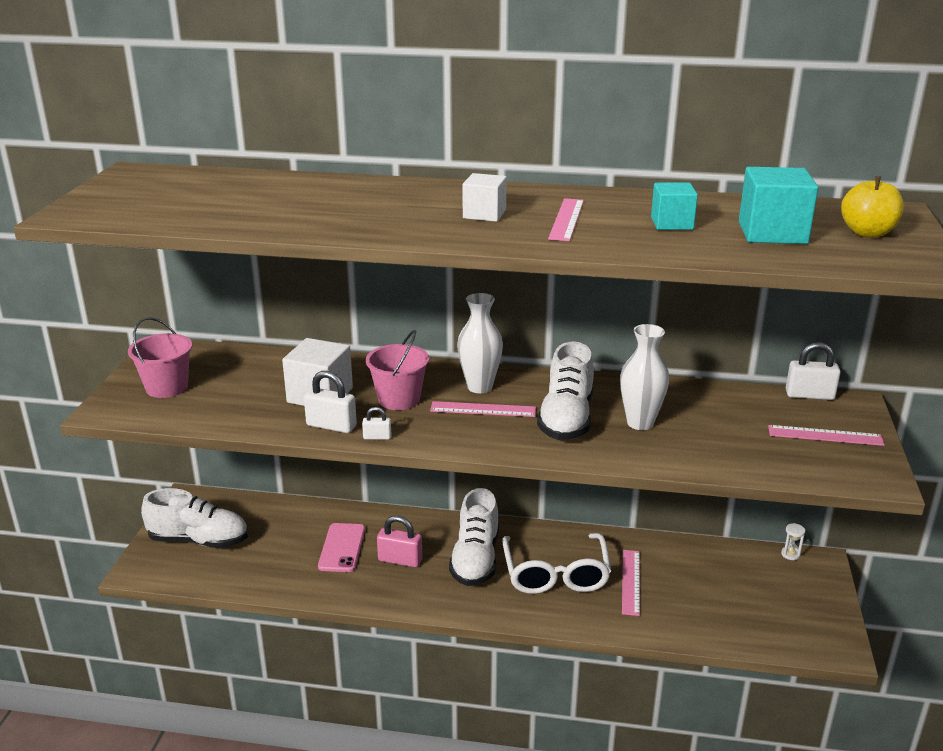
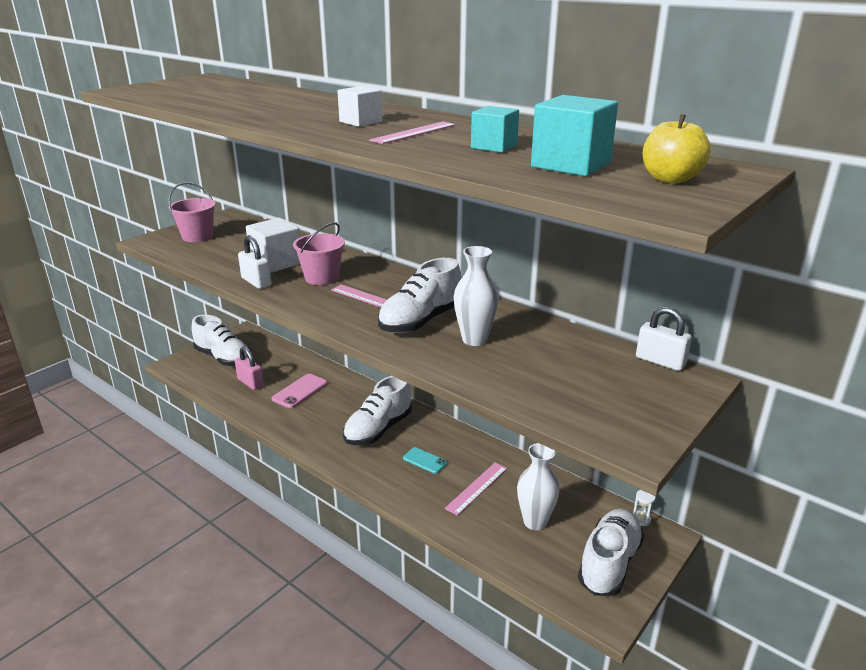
camera: 30 degrees right, 0 degrees up
(377, 437) = (273, 296): white padlock -> none
(400, 560) = (327, 412): pink padlock -> pink padlock (250, 382)
(479, 387) = (387, 284): white vase -> white vase (535, 522)
(556, 574) = (424, 460): white glasses -> turquoise phone
(801, 604) = (609, 563): none -> white shoe
(825, 435) = (630, 396): pink ruler -> none

